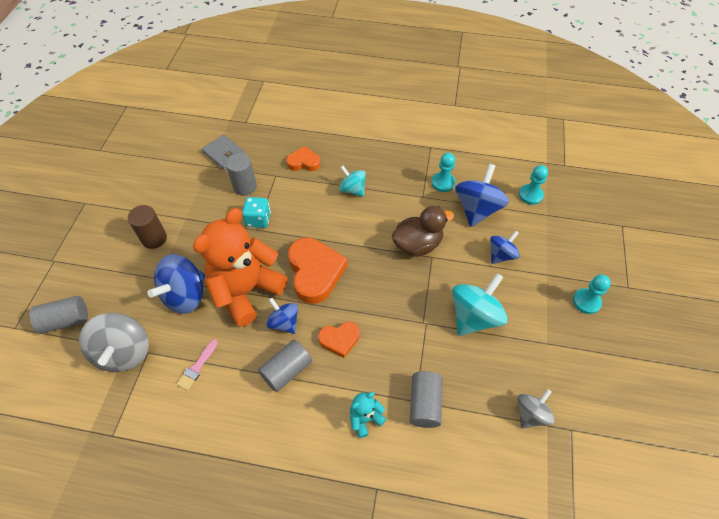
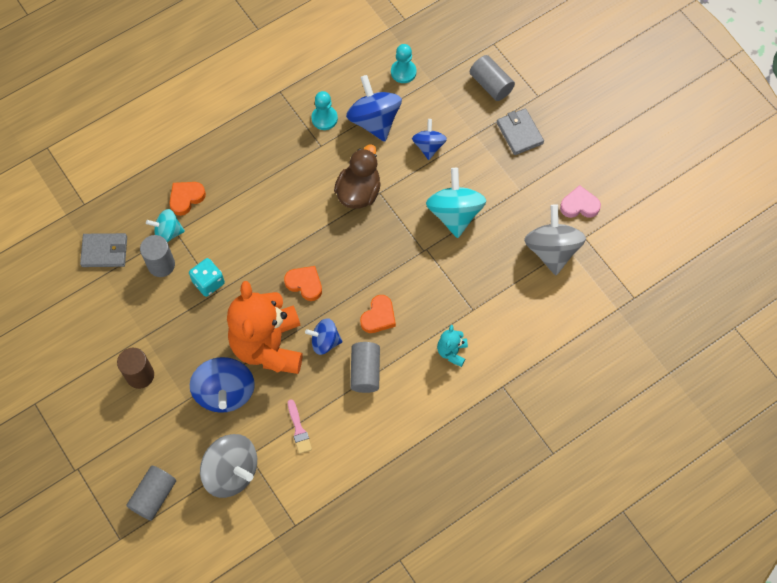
camera: 45 degrees left, 10 degrees up
(315, 272) = (305, 284): orange heart -> orange heart, size x0.56
(352, 189) = (257, 188): turquoise spinning top -> turquoise spinning top (168, 232)
(424, 404) = (480, 306): grey cylinder -> grey cylinder (491, 84)
(530, 414) = (552, 250): grey spinning top -> grey spinning top, size x1.67
(586, 302) = (519, 133): turquoise pawn -> grey wallet
(590, 399) = (579, 205): none -> pink heart

